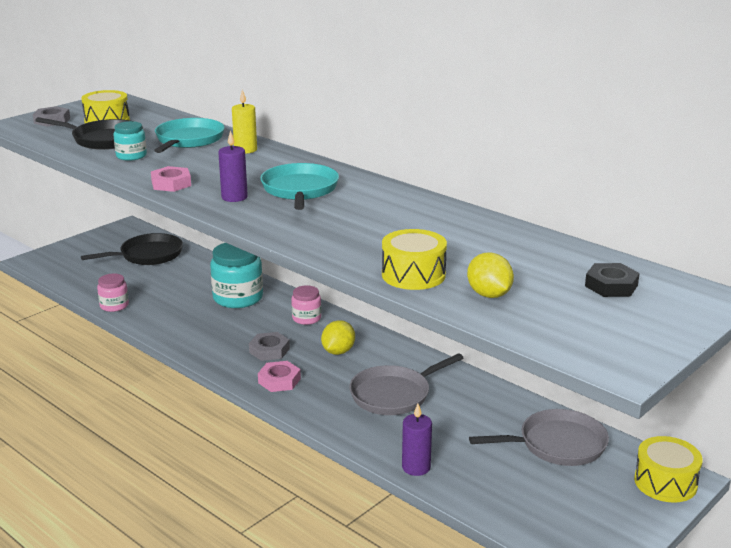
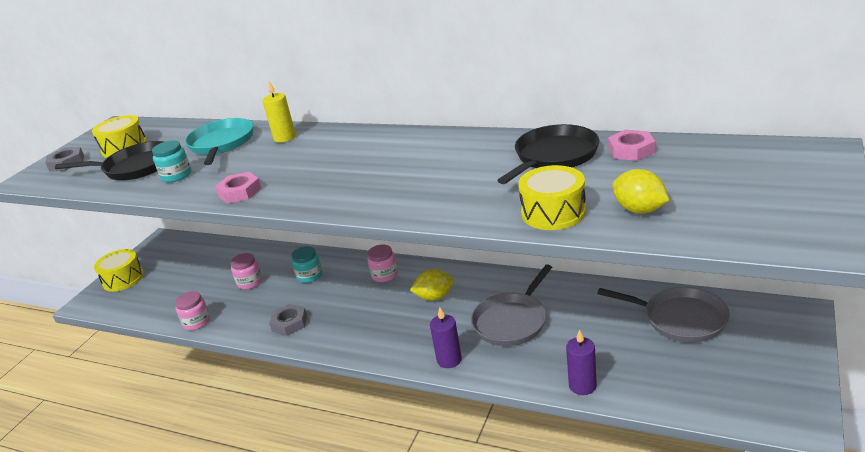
camera: 15 degrees left, 5 degrees up
(148, 255) = (198, 261): black pan -> black pan (553, 156)
(181, 287) = (250, 282): none -> pink jar
(234, 197) = (314, 187): purple candle -> purple candle (449, 360)
(238, 298) = (309, 276): turquoise jar -> turquoise jar, size x0.56
(269, 350) = (372, 317): grey nut -> grey nut (289, 323)
(279, 380) = (402, 344): pink nut -> pink nut (631, 150)
(300, 190) = (370, 161): turquoise pan -> none
(338, 351) = (434, 297): yellow lemon -> yellow lemon turned 75 degrees clockwise
(557, 444) = (680, 319): grey pan -> grey pan turned 60 degrees clockwise
(611, 286) = (731, 167): black nut -> none
(665, 482) = (789, 322): yellow drum -> yellow drum (123, 279)

